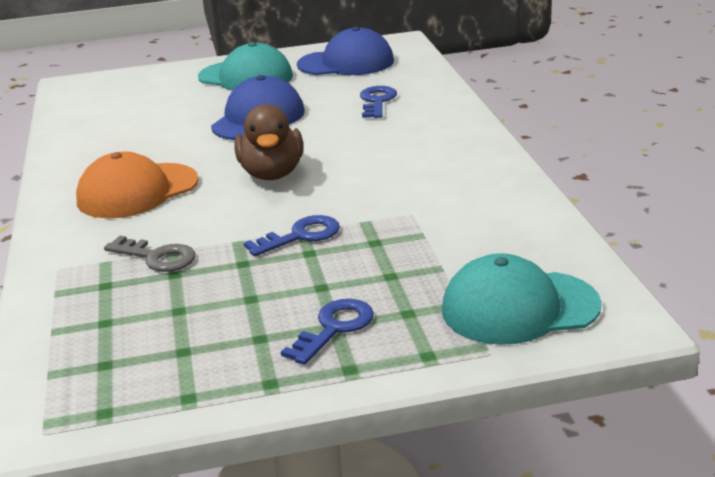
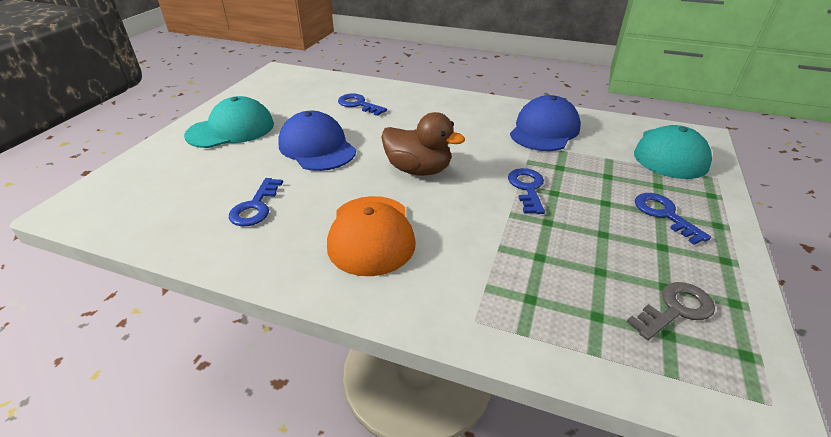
camera: 60 degrees left, 10 degrees up
(133, 136) = (255, 207): none -> blue key
(157, 257) = (504, 257): grey key -> grey key (675, 309)
(346, 63) = (279, 94): blue cap -> blue cap (544, 130)

